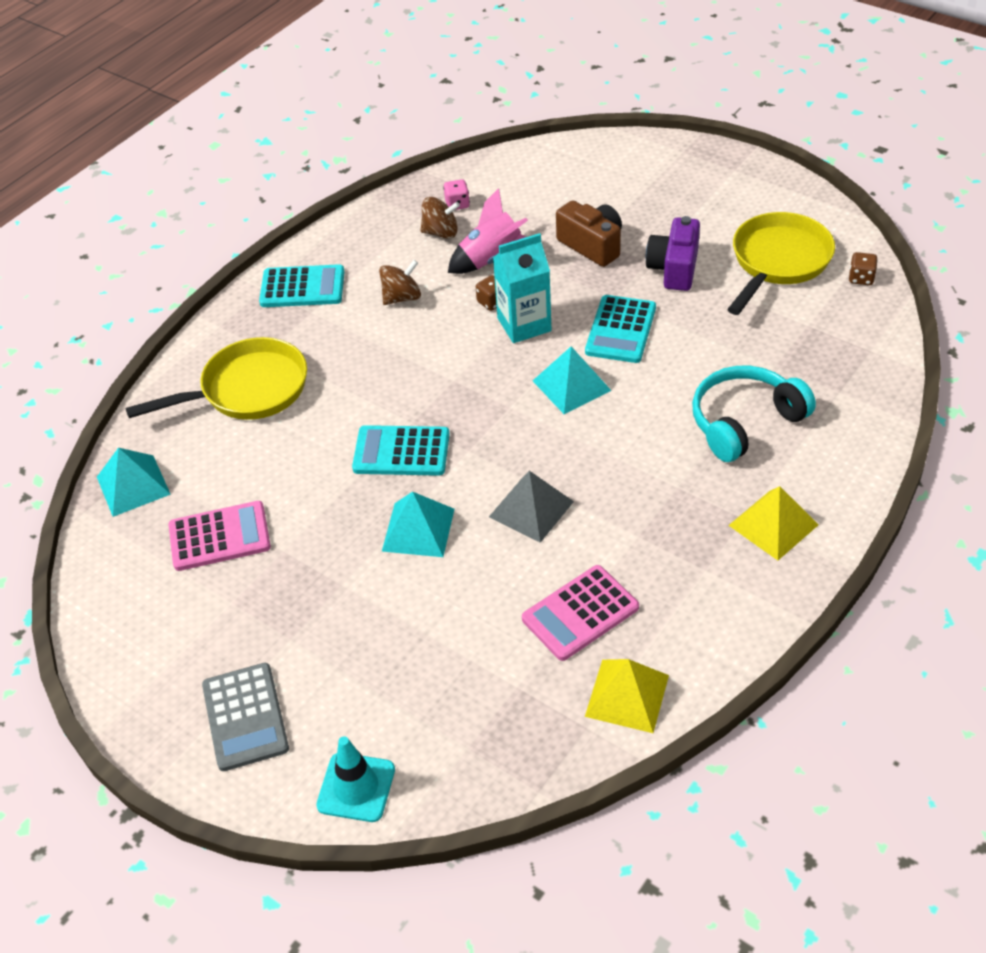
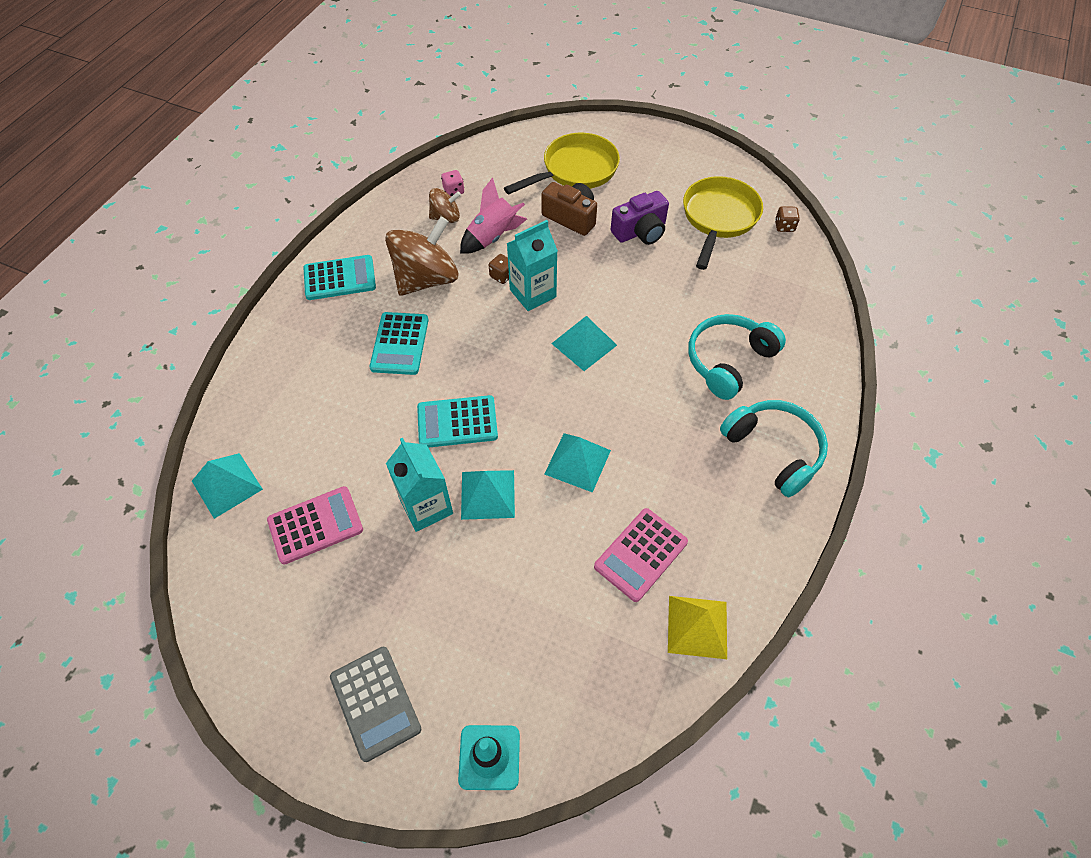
camera: 15 degrees left, 10 degrees up
(248, 390) = (312, 379): yellow pan -> yellow pan (575, 170)
(345, 533) = (426, 506): none -> turquoise carton
(402, 297) = (426, 279): brown spinning top -> brown spinning top, size x1.92
(531, 509) = (577, 462): grey pyramid -> turquoise pyramid
(621, 330) = (611, 290): turquoise calculator -> turquoise calculator (400, 344)
(674, 268) = (640, 231): purple camera -> purple camera turned 120 degrees counterclockwise
(773, 525) = (773, 450): yellow pyramid -> turquoise headphones

